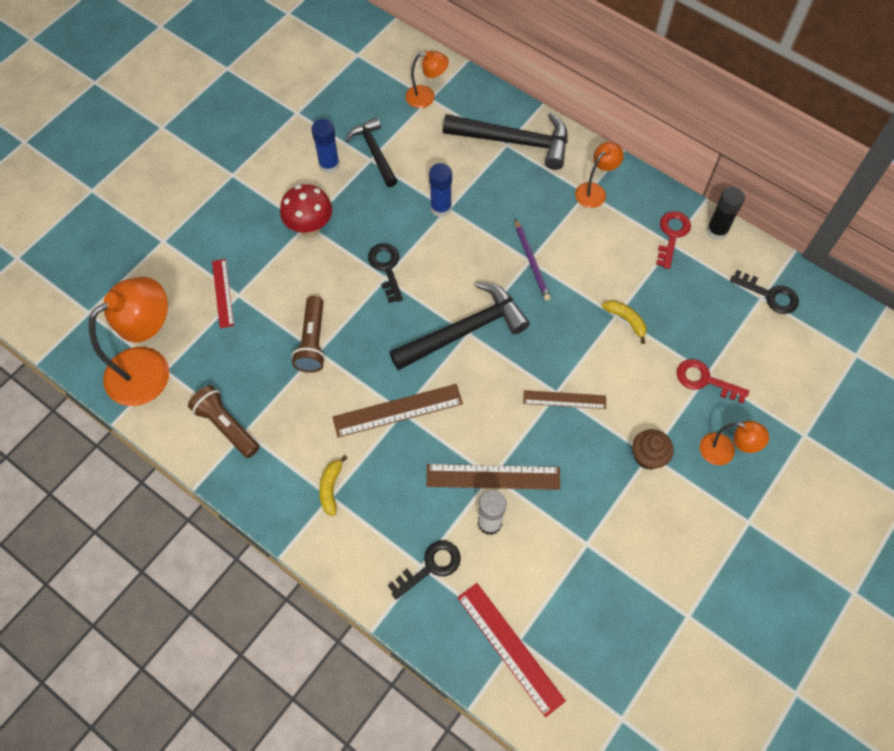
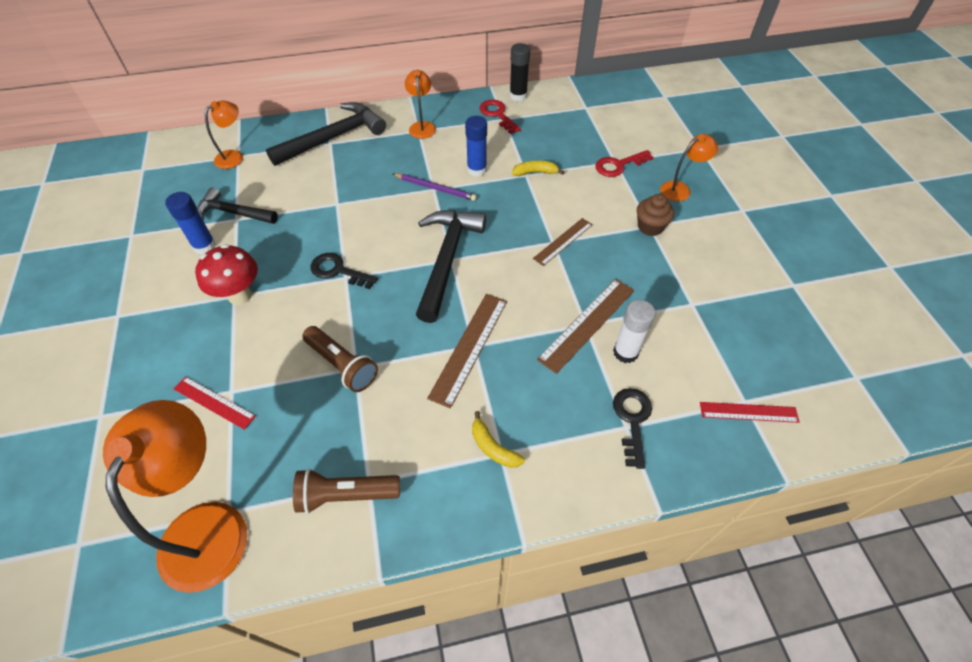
camera: 50 degrees left, 10 degrees down
(440, 208) = (331, 207): blue glue stick -> blue glue stick (477, 170)
(510, 648) = (748, 412): red ruler -> red ruler, size x0.64
(770, 295) = (587, 103): black key -> none

